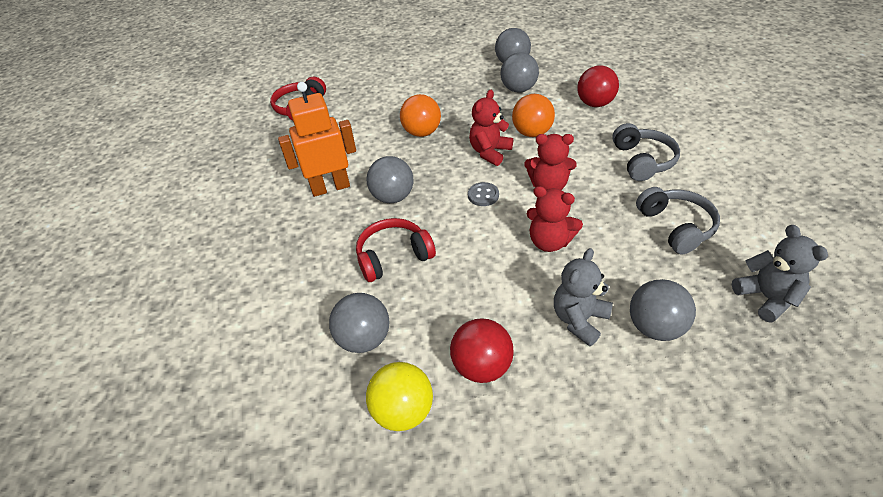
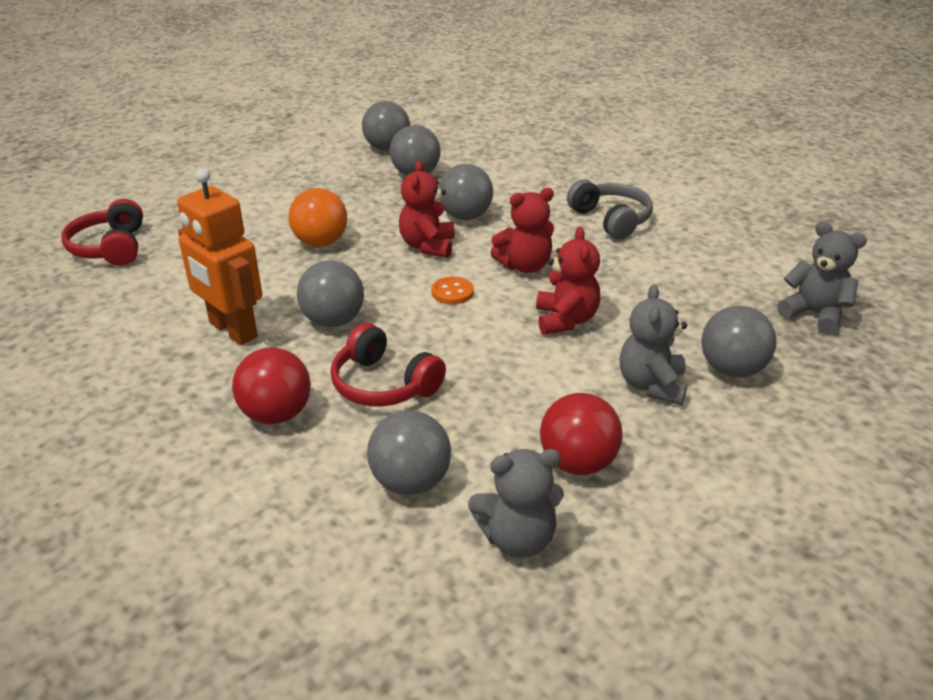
camera: 30 degrees left, 10 degrees down
(330, 187) = (232, 330): orange robot -> orange robot turned 90 degrees counterclockwise
(393, 257) = (384, 384): red headphones -> red headphones turned 90 degrees counterclockwise
(403, 411) = (517, 538): yellow ball -> grey teddy bear
(483, 195) = (452, 292): grey button -> orange button
(532, 133) = (465, 216): orange ball -> grey ball
(549, 242) = (565, 320): red teddy bear -> red teddy bear turned 90 degrees counterclockwise
(595, 104) = (519, 174): red ball -> red ball (276, 414)
(675, 227) = (688, 273): grey headphones -> none

